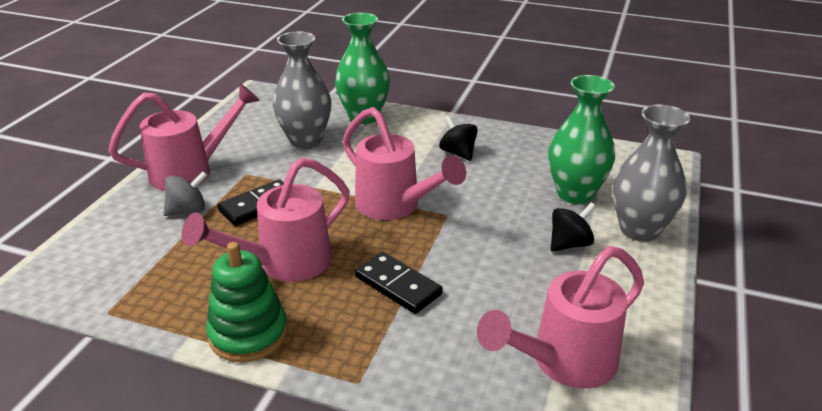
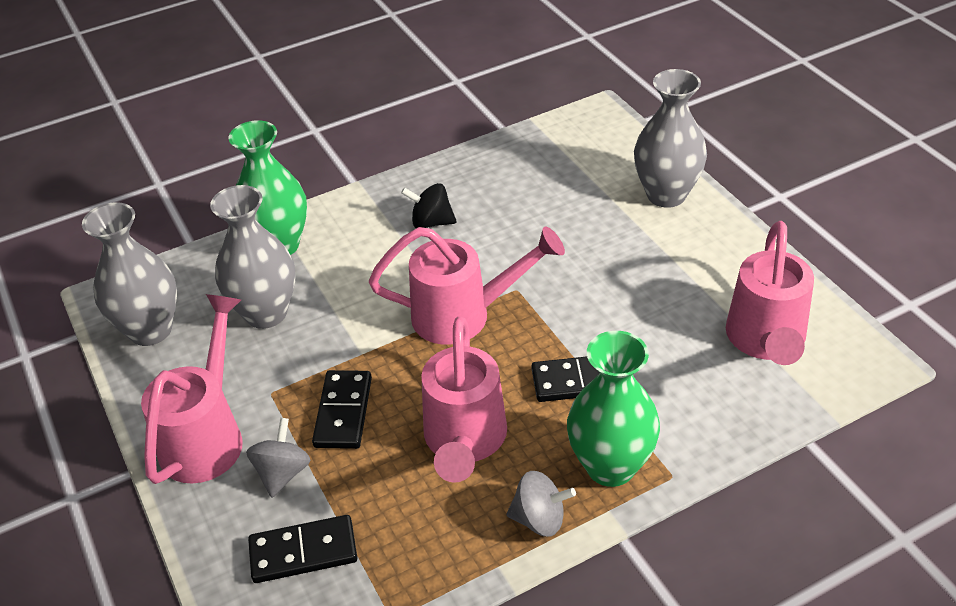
camera: 45 degrees left, 10 degrees up
(133, 249) = (303, 551): none -> black domino
(248, 334) = (539, 519): green stacking toy -> grey spinning top
(249, 115) = (150, 330): none -> grey vase
(569, 244) = (640, 244): black spinning top -> none
(575, 194) = (580, 195): green vase -> green vase (610, 466)

